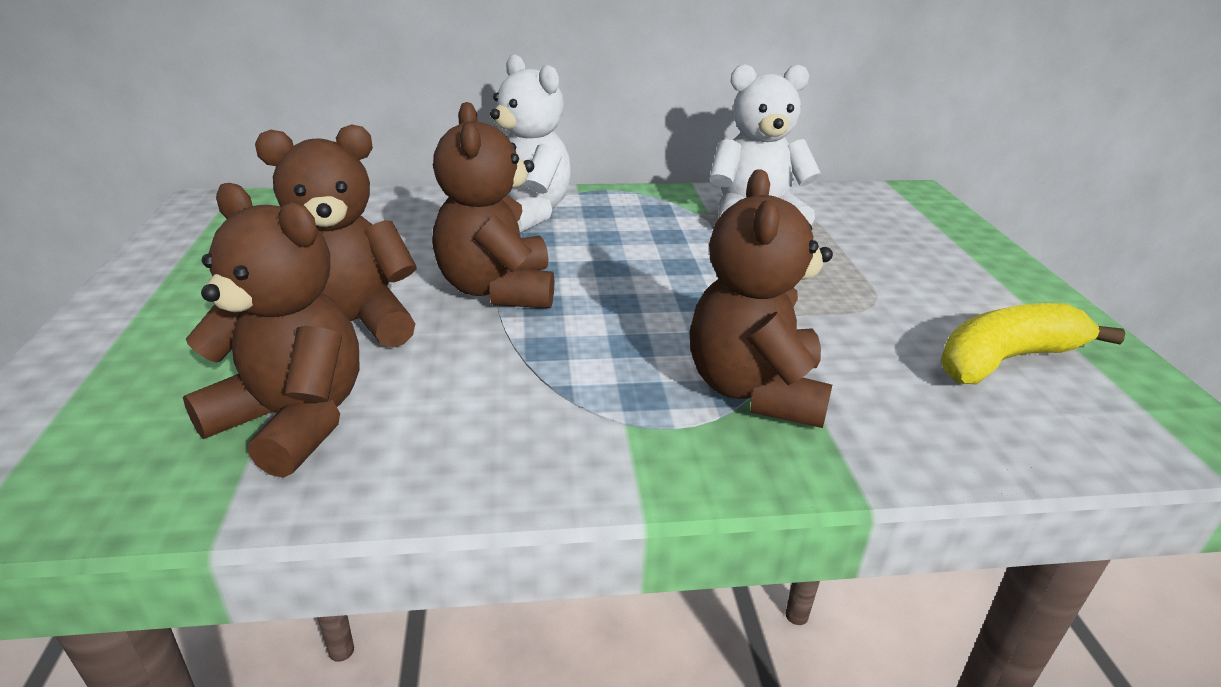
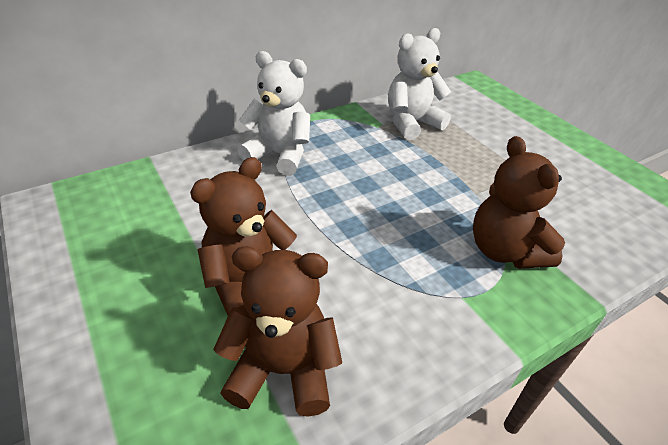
camera: 25 degrees left, 10 degrees up
(497, 290) = (316, 222): brown teddy bear -> none
(1005, 359) = (593, 191): yellow banana -> none

